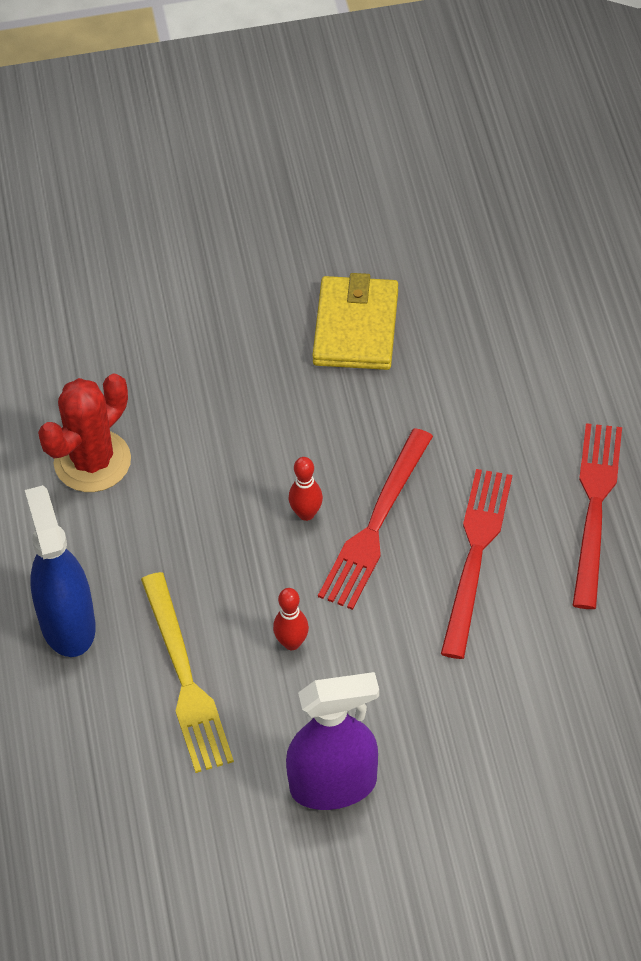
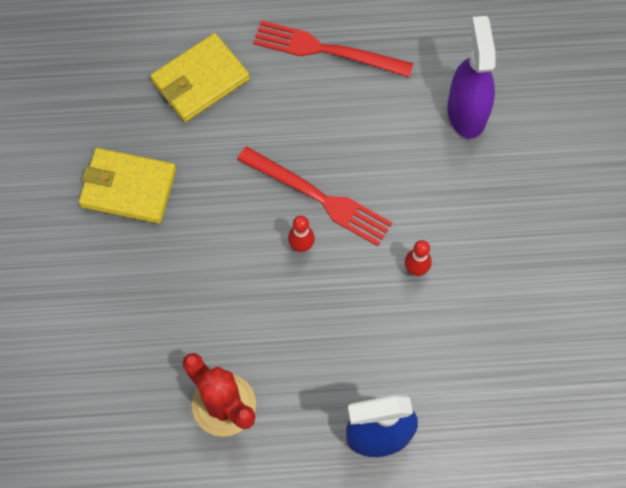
camera: 85 degrees left, 15 degrees up
(185, 679) = (439, 349): yellow fork -> none
(333, 785) = (538, 254): purple spray bottle -> purple spray bottle (466, 112)
(475, 555) = (356, 133): red fork -> none
(519, 377) = (200, 80): none -> yellow wallet

